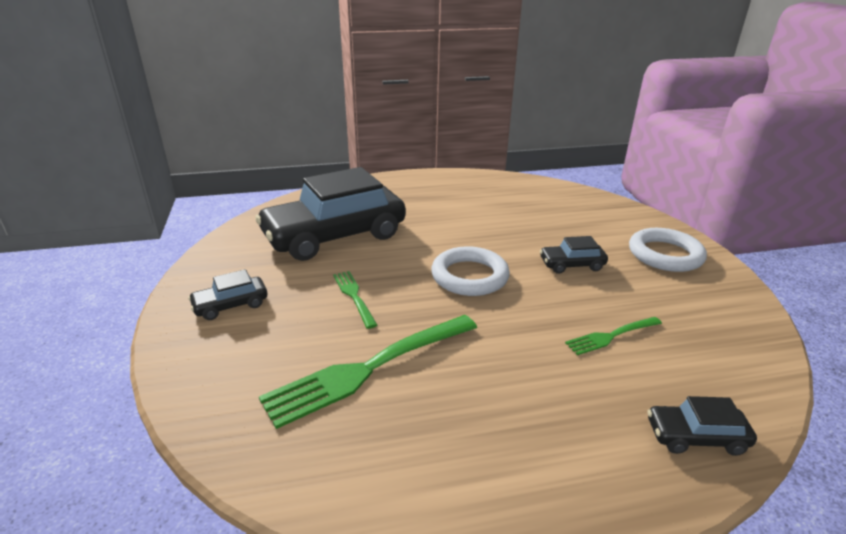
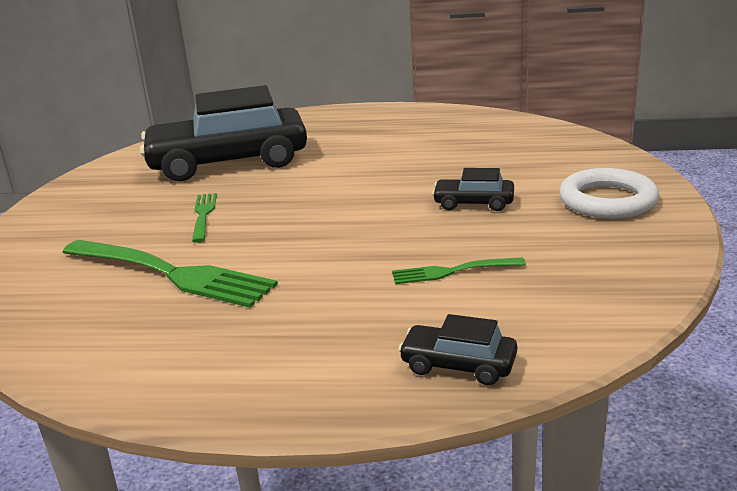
camera: 20 degrees right, 5 degrees down
(231, 305) = (81, 214): black car -> none
(370, 368) = (169, 273): green fork -> green fork turned 135 degrees counterclockwise
(469, 276) = (341, 206): white ring -> none

